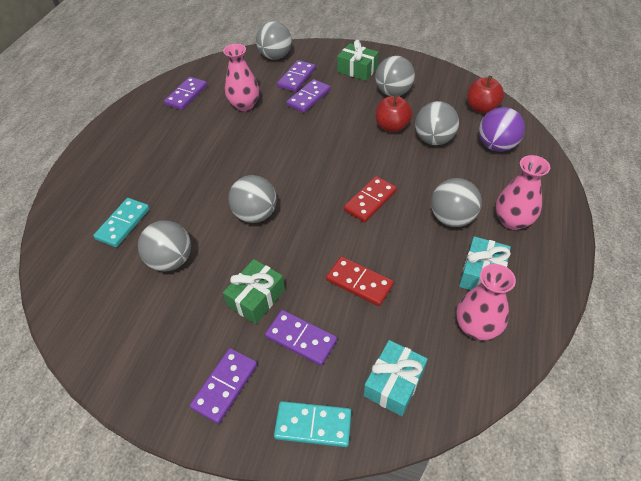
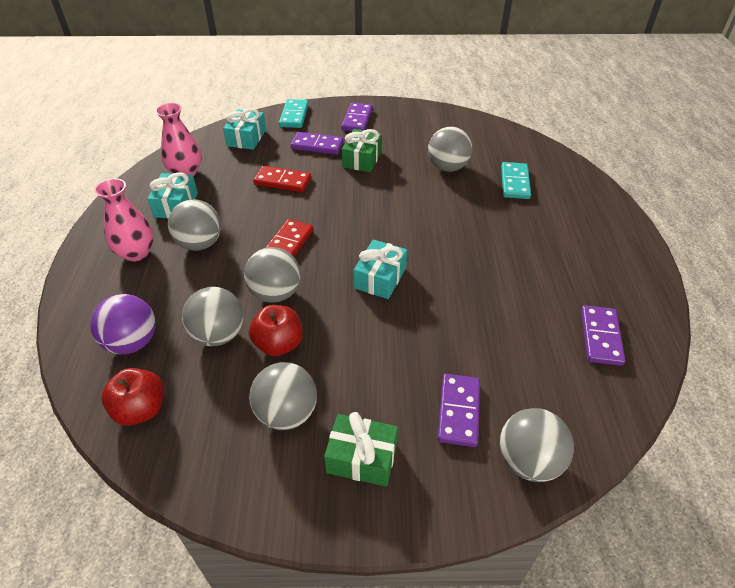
camera: 160 degrees right, 5 degrees down
(244, 105) = (503, 337): pink vase -> none
(255, 214) = (399, 211): grey ball -> grey ball (275, 293)
(303, 156) = (380, 278): none -> turquoise gift
(309, 98) = (417, 371): purple domino -> none
(313, 425) = (294, 116): turquoise domino -> turquoise domino turned 75 degrees counterclockwise

